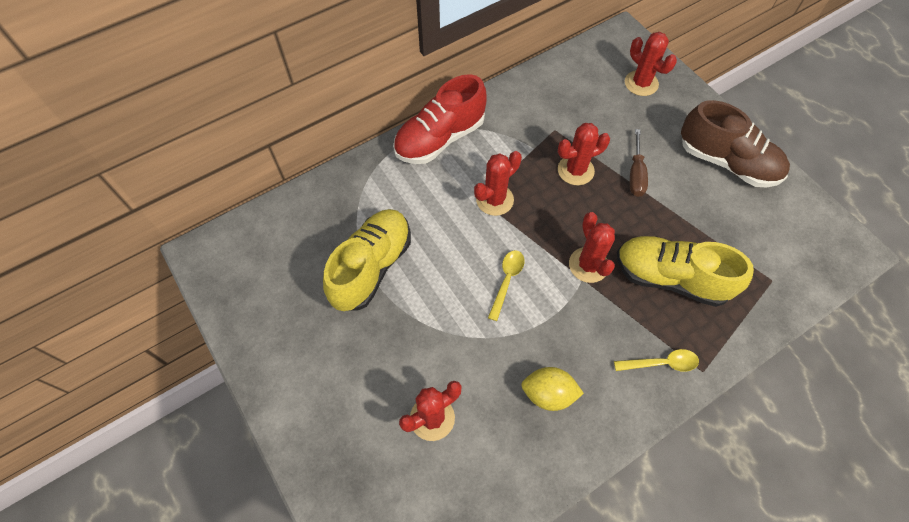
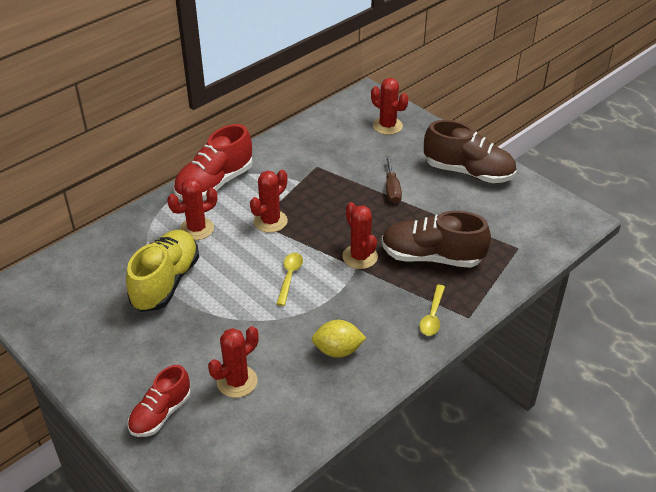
camera: 10 degrees left, 20 degrees down
(345, 448) = (161, 414): none -> red shoe
(575, 170) = (339, 192): red cactus -> red cactus (197, 229)
(661, 363) = (432, 316): yellow spoon -> yellow spoon turned 120 degrees clockwise
(670, 278) = (432, 257): yellow shoe -> brown shoe

